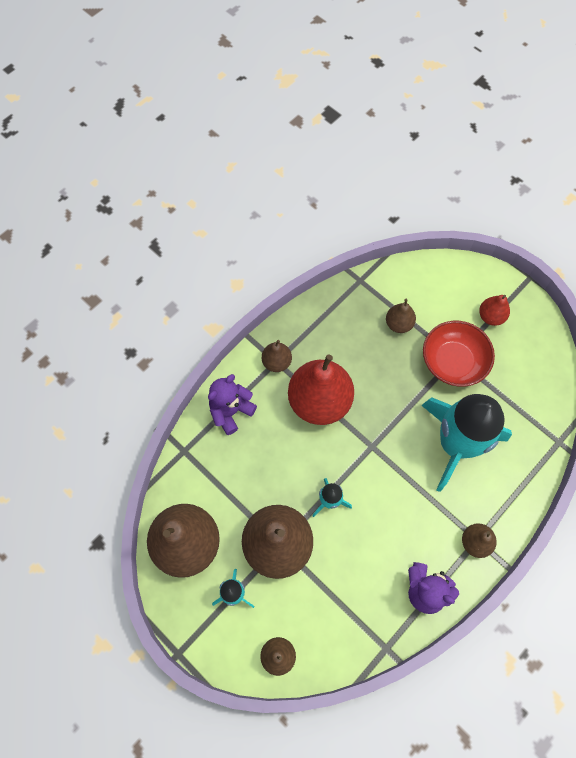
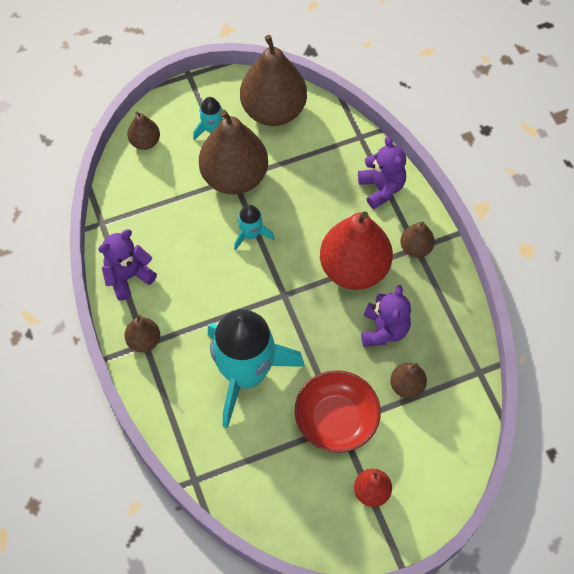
camera: 115 degrees right, 5 degrees down
(362, 357) = (384, 330): none -> purple teddy bear

